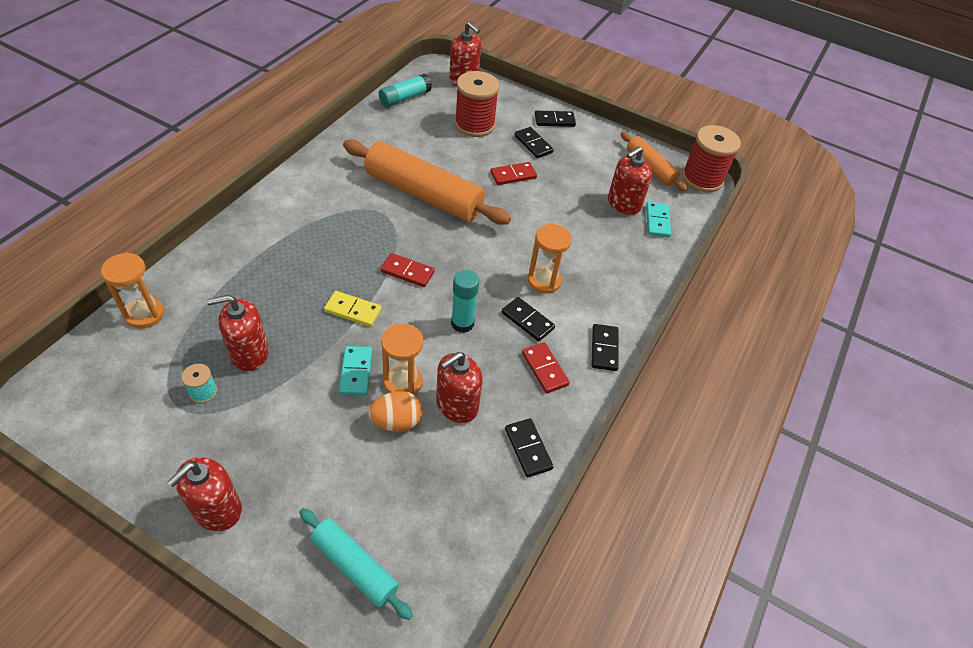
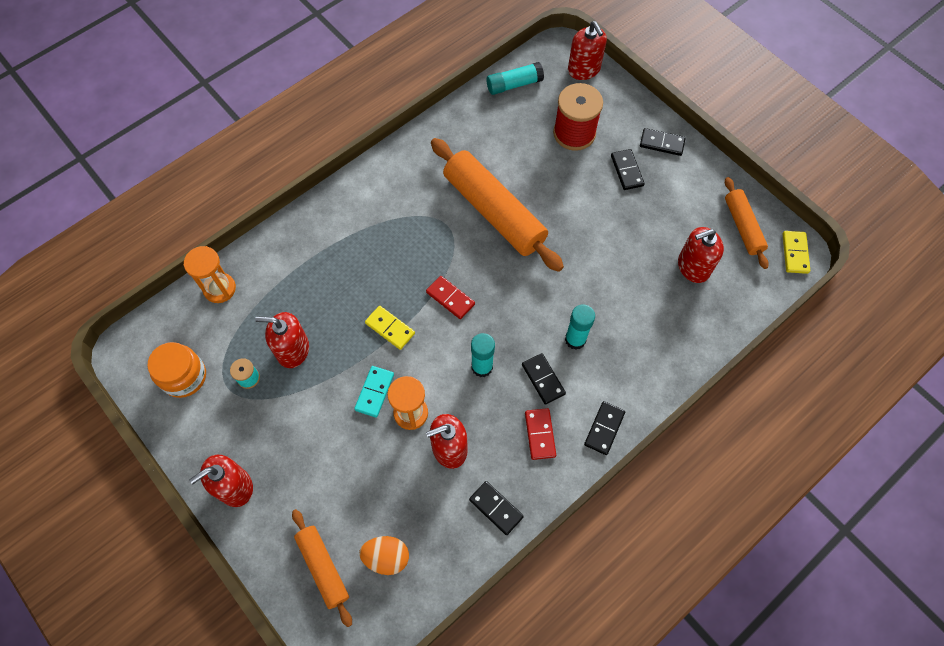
camera: 25 degrees right, 15 degrees up
(120, 409) = (184, 376): none -> orange jar
(355, 566) = (323, 567): turquoise rolling pin -> orange rolling pin
(396, 421) = (393, 450): orange egg -> orange egg (386, 557)
(513, 175) = (591, 206): red domino -> none
(528, 449) = (496, 508): black domino -> black domino turned 45 degrees counterclockwise
(544, 281) = (575, 339): orange hourglass -> turquoise glue stick
(657, 221) = (720, 296): turquoise domino -> none
(702, 178) = (795, 253): red spool -> yellow domino

